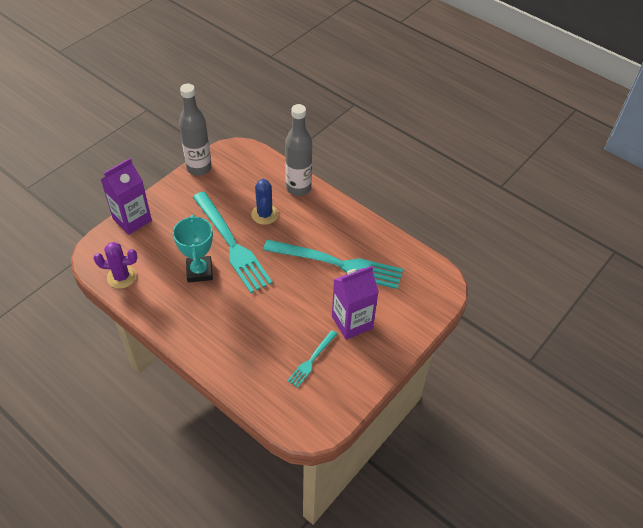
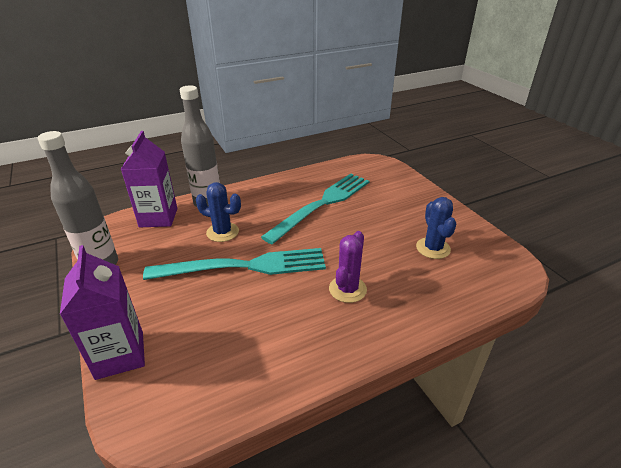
camera: 65 degrees left, 15 degrees down
(121, 277) = (219, 394): purple cactus -> purple cactus (347, 289)
(199, 271) = (267, 304): turquoise trophy -> none
(311, 360) = (433, 248): turquoise fork -> blue cactus
(352, 322) = (395, 213): purple carton -> purple carton (158, 217)

